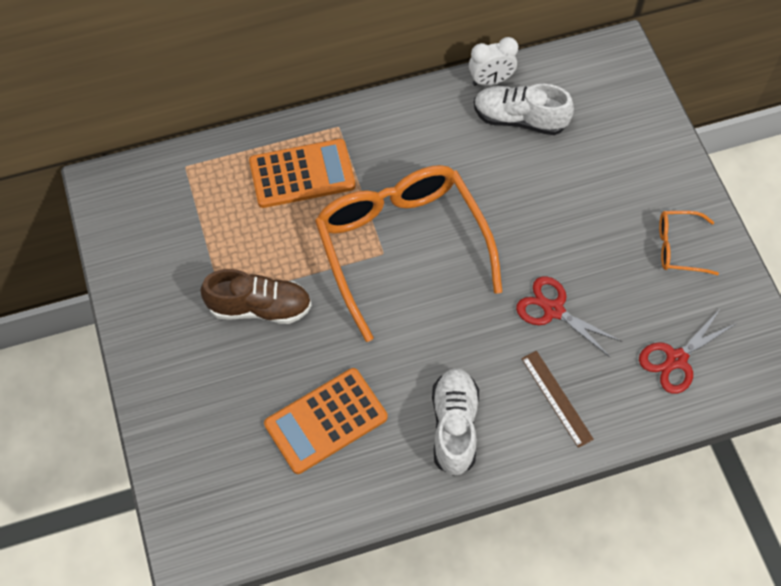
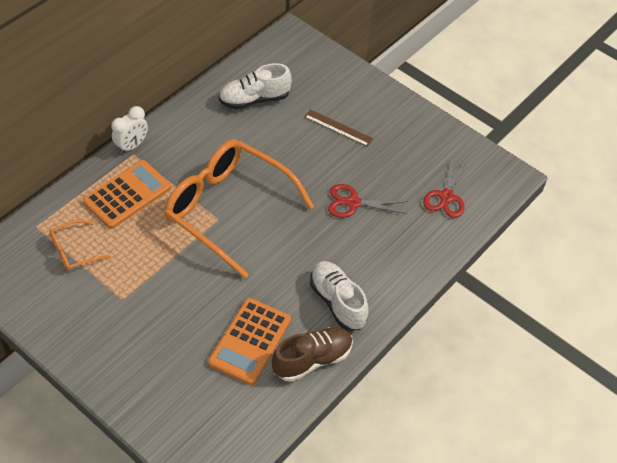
camera: 35 degrees left, 10 degrees down
(259, 307) = (154, 292): brown shoe -> brown shoe (312, 360)
(490, 81) = (219, 84): white clock -> white clock (132, 146)
(556, 398) = (390, 253): brown ruler -> brown ruler (338, 128)
(678, 247) = (404, 132): orange glasses -> orange glasses (74, 251)

